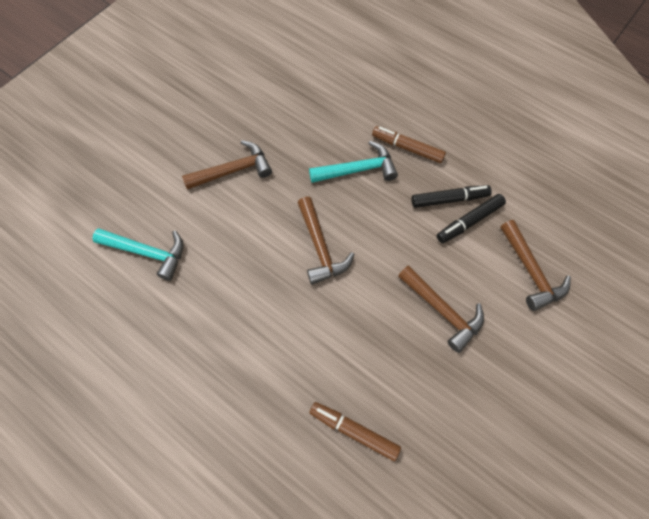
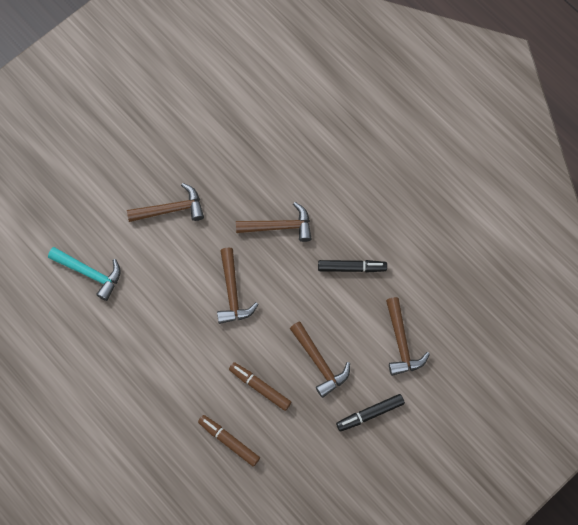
camera: 10 degrees right, 5 degrees up
(358, 169) = (279, 226): turquoise hammer -> brown hammer
(407, 148) = (328, 212): brown marker -> brown marker (260, 387)
(469, 221) = (363, 291): black marker -> black marker (370, 414)

